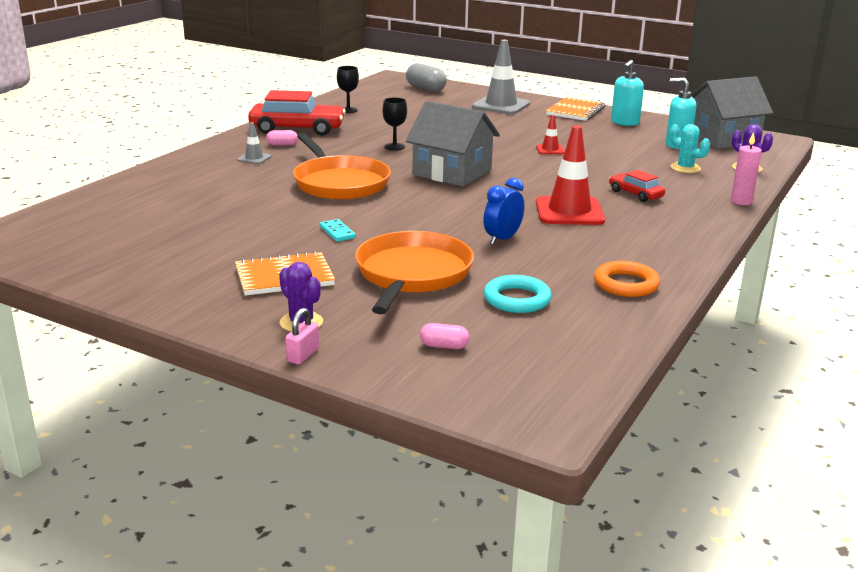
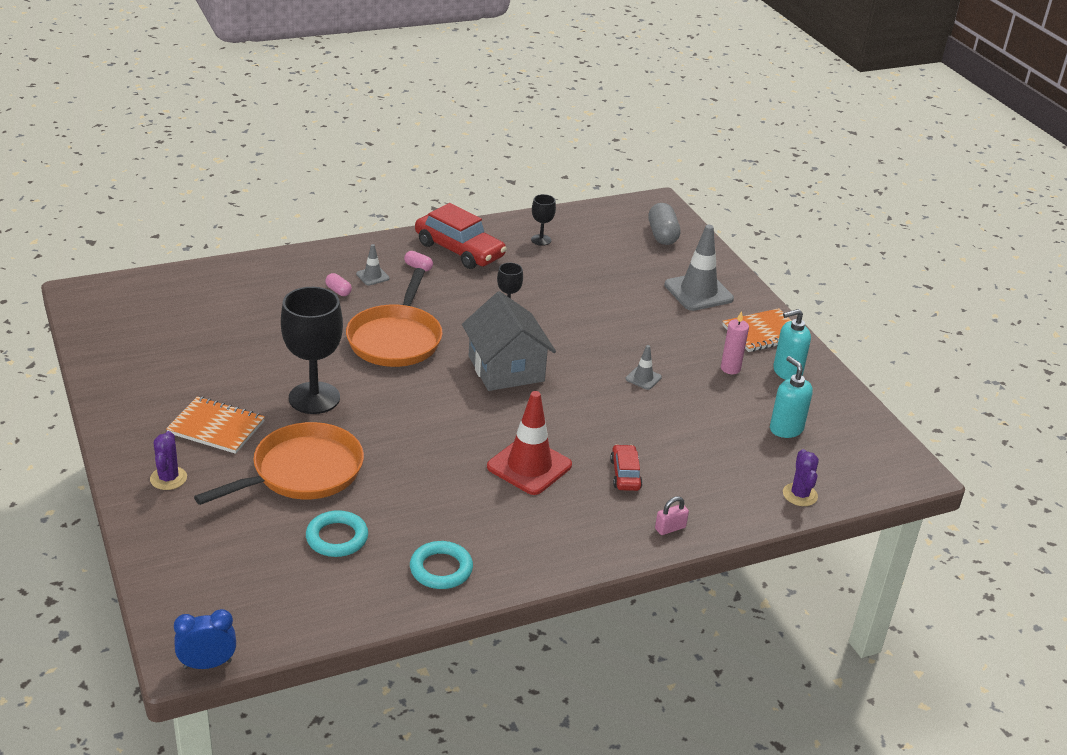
camera: 35 degrees right, 10 degrees up
(303, 355) = (130, 509): pink padlock -> pink padlock (670, 528)
(337, 232) = (314, 398): turquoise domino -> black goblet
(444, 346) = (223, 552): pink capsule -> pink capsule (338, 291)
(502, 239) = (424, 469): blue clock -> blue clock (207, 664)
(550, 150) = (643, 378): red traffic cone -> grey traffic cone
(626, 284) = (441, 569): orange ring -> turquoise ring
(685, 168) = (734, 464): turquoise cactus -> none
(722, 138) = (853, 442): grey house -> none
(741, 201) = (710, 533): pink candle -> pink candle (730, 368)

